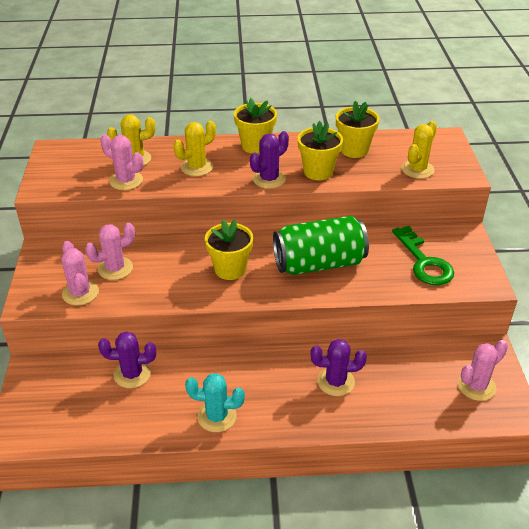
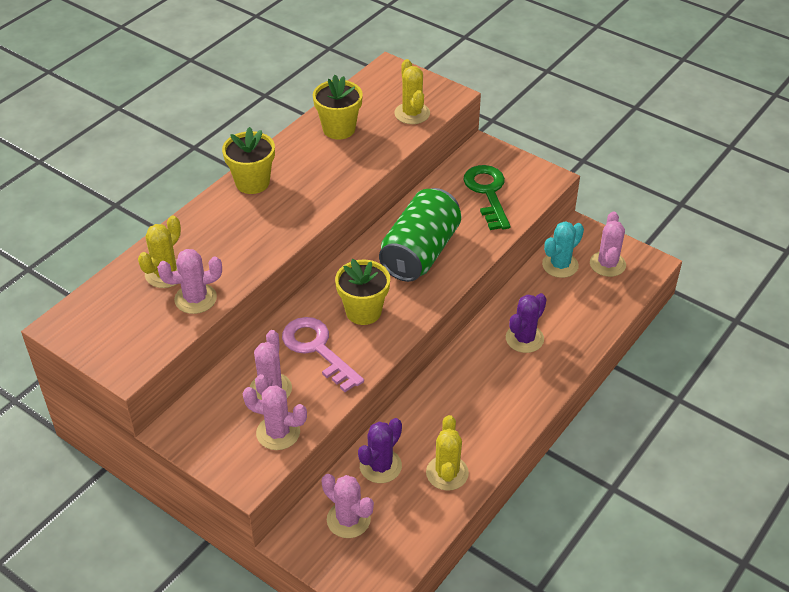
camera: 50 degrees left, 5 degrees up
(70, 386) = (348, 519): none -> pink cactus
(172, 268) = (317, 349): none -> pink key
(197, 167) = (236, 239): yellow cactus -> yellow cactus (447, 473)
(217, 416) = (487, 435): turquoise cactus -> turquoise cactus (560, 265)
(269, 179) = (315, 205): purple cactus -> none
(318, 172) = (343, 169): yellow flower pot -> none
(424, 262) = (487, 193): green key -> green key turned 120 degrees counterclockwise

